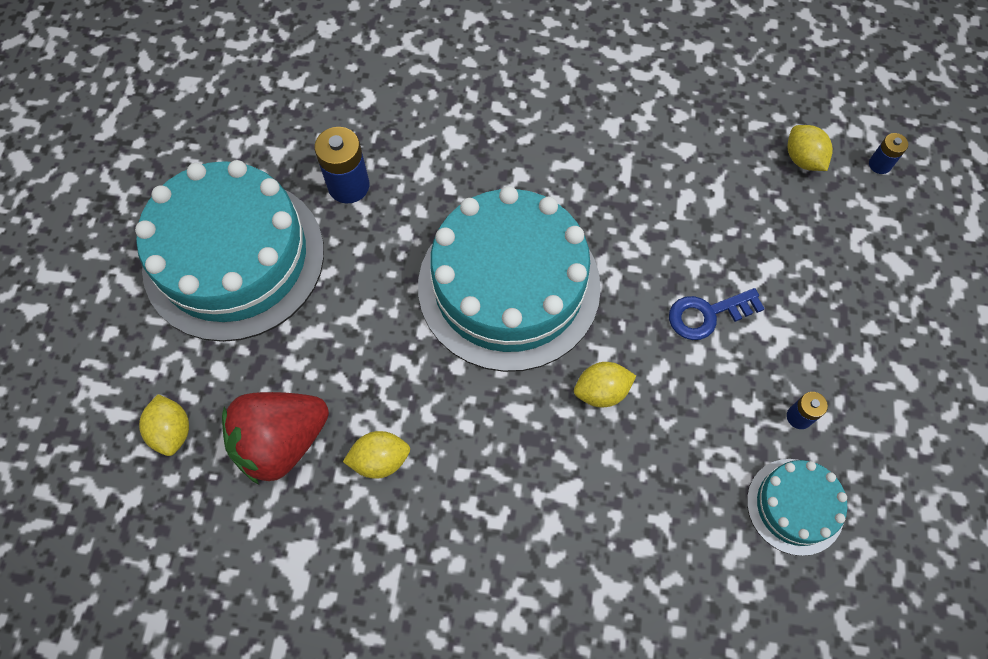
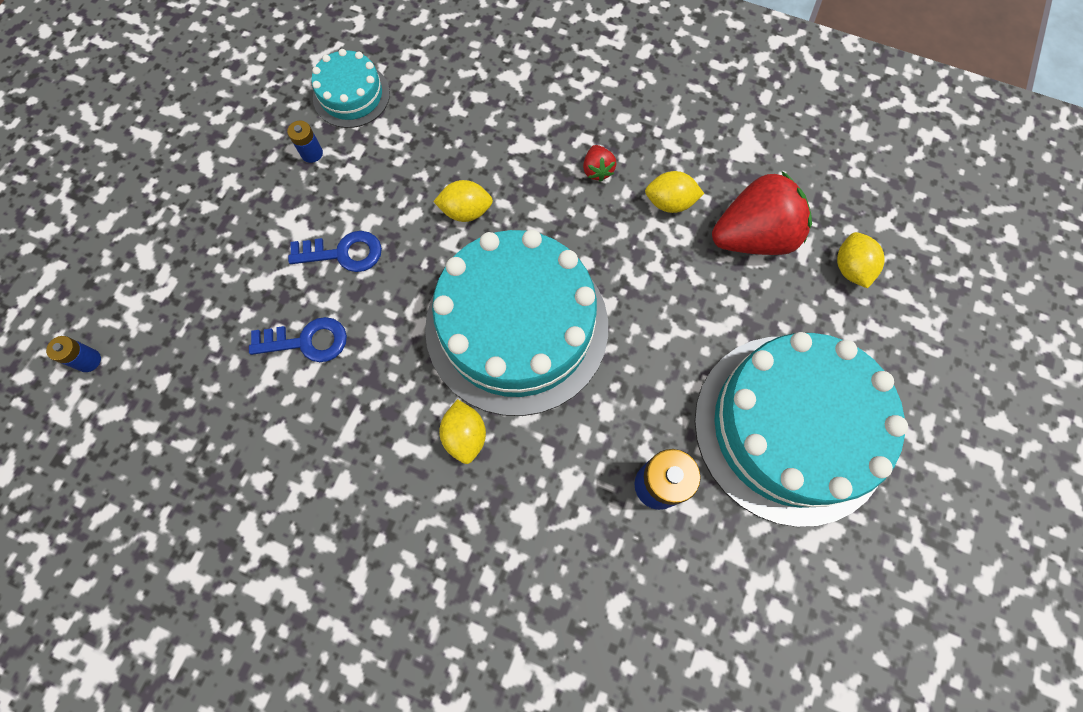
camera: 165 degrees left, 5 degrees up
(471, 480) = (597, 170): none -> red strawberry
(699, 225) = (307, 341): none -> blue key
(803, 159) = (161, 387): yellow lemon -> yellow lemon (465, 436)

